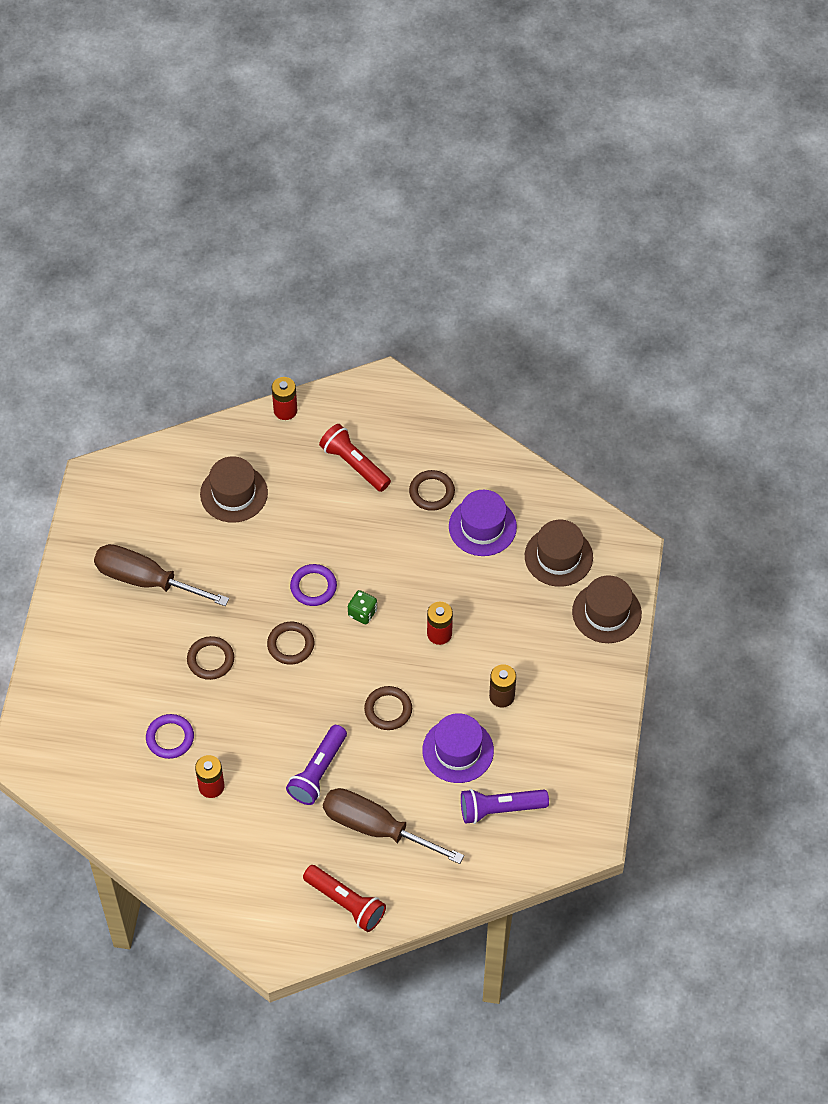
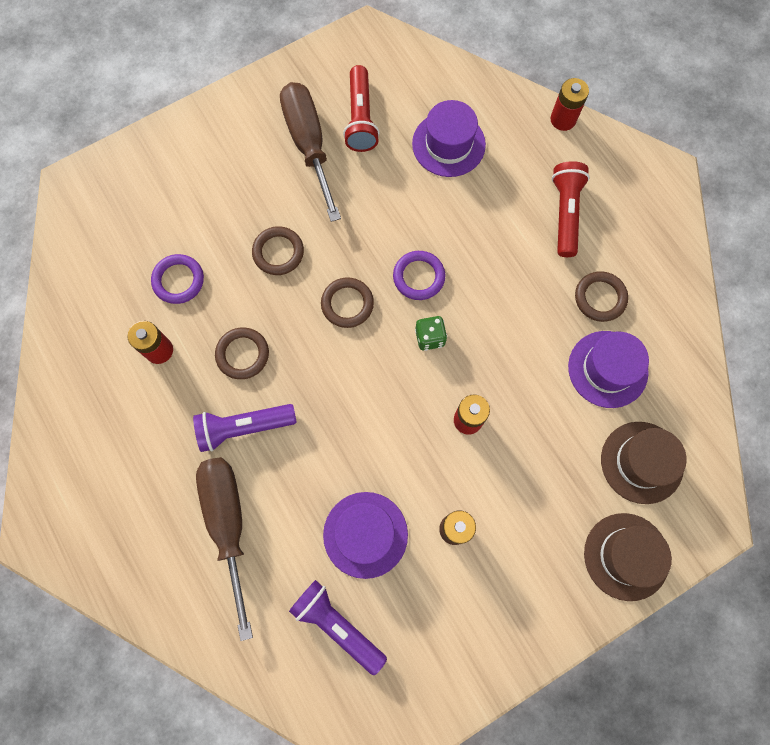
camera: 50 degrees right, 15 degrees up
(234, 493) = (448, 144): brown hat -> purple hat
(346, 903) = (133, 559): red flashlight -> red flashlight (360, 118)
(388, 710) = (354, 438): brown ring -> brown ring (242, 354)

